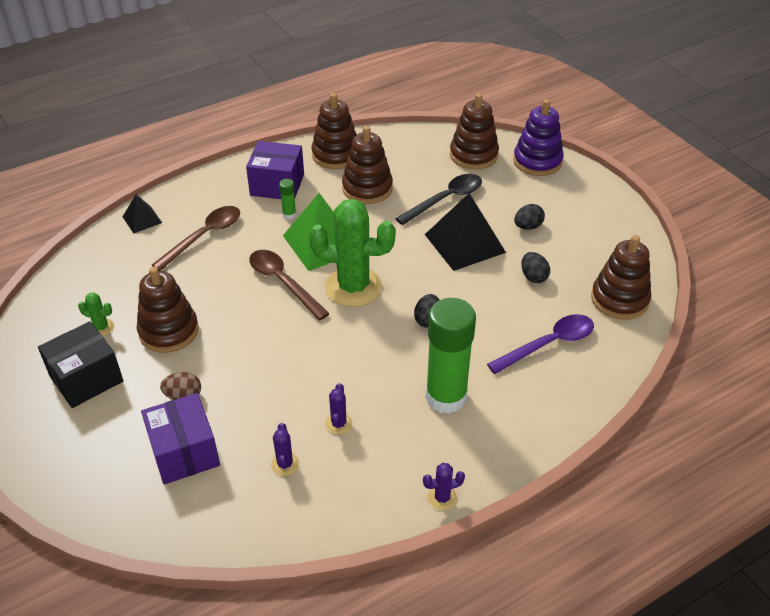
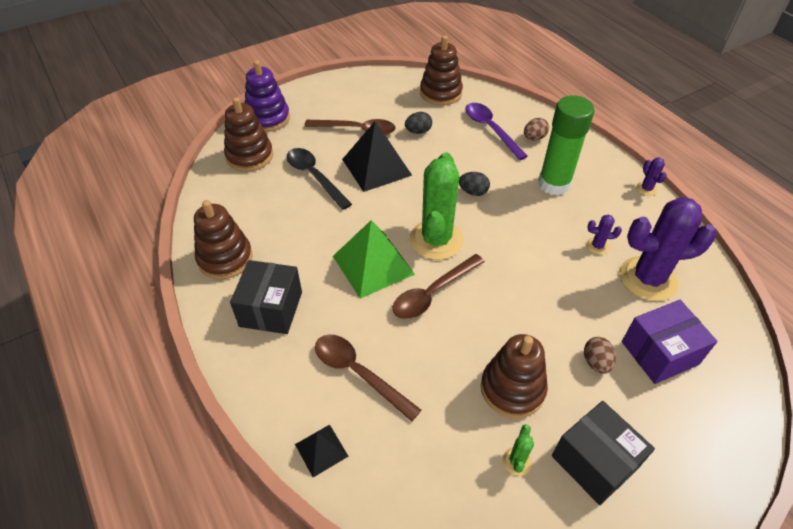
camera: 90 degrees left, 5 degrees up
(277, 185) = (271, 309): purple box -> black box
(285, 464) = (648, 279): purple cactus -> purple cactus, size x2.40
(289, 214) = (326, 294): green glue stick -> none
(367, 188) = (289, 231): brown stacking toy -> none
(528, 226) = (356, 130): black egg -> brown spoon
(537, 387) = (534, 138): none -> brown egg

